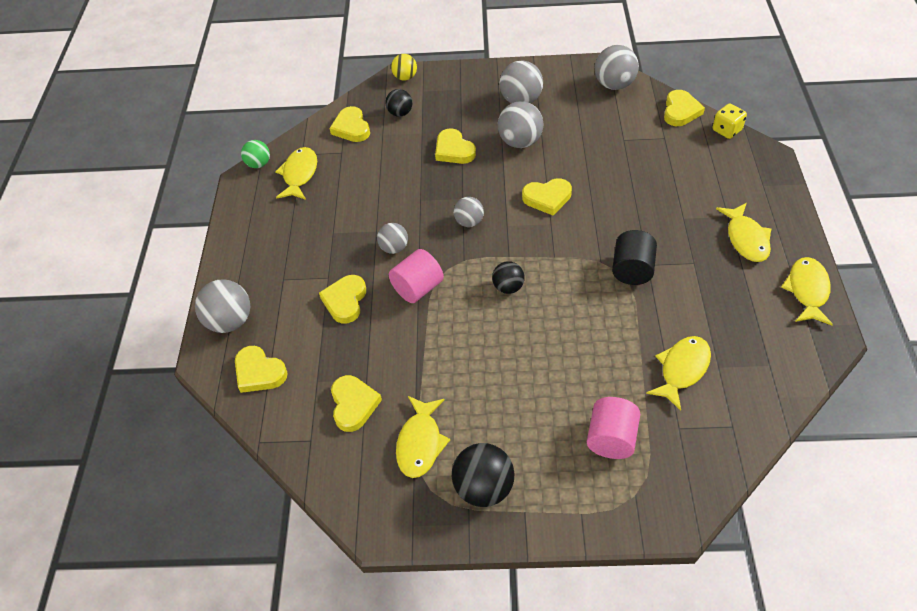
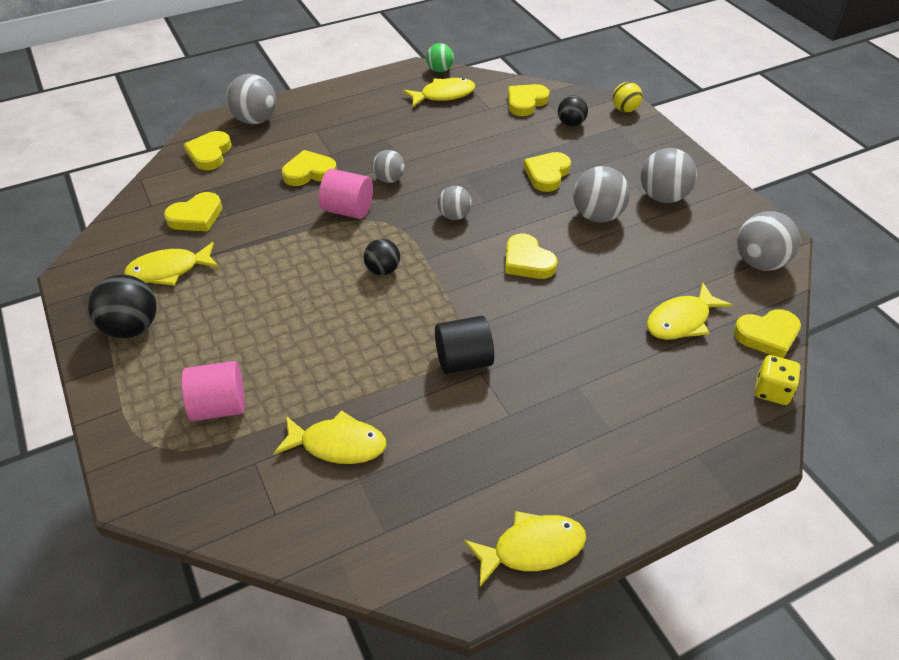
camera: 60 degrees right, 5 degrees down
(746, 239) = (583, 458): yellow fish -> yellow fish (681, 321)

